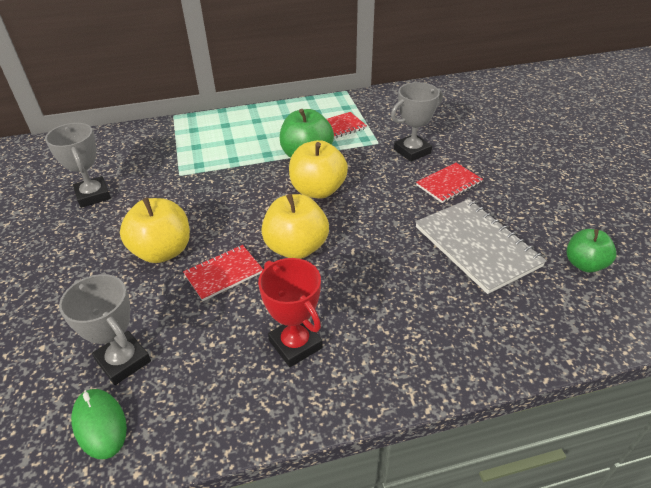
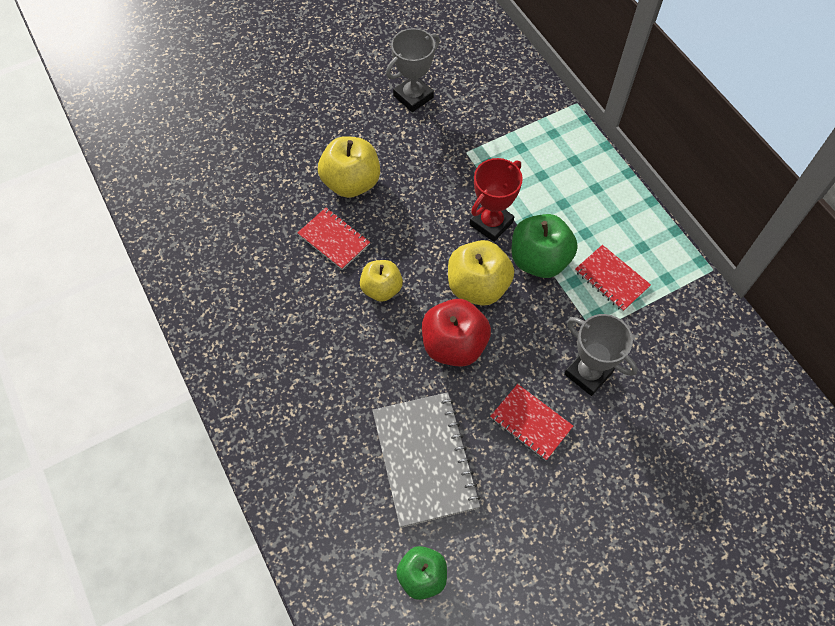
camera: 75 degrees right, 20 degrees up
(100, 424) = (176, 213): green mouse -> none
(123, 361) = (230, 204): grey trophy -> none
(295, 344) = (265, 318): red trophy -> red trophy (491, 223)
(296, 248) = (381, 289): yellow apple -> yellow apple, size x0.65
(370, 212) = (454, 345): none -> red apple
(476, 246) = (424, 459): grey notebook -> grey notebook turned 60 degrees counterclockwise

